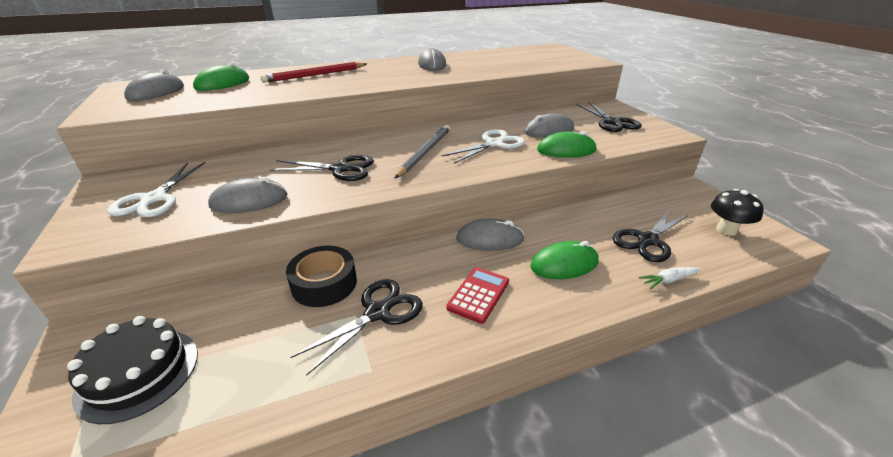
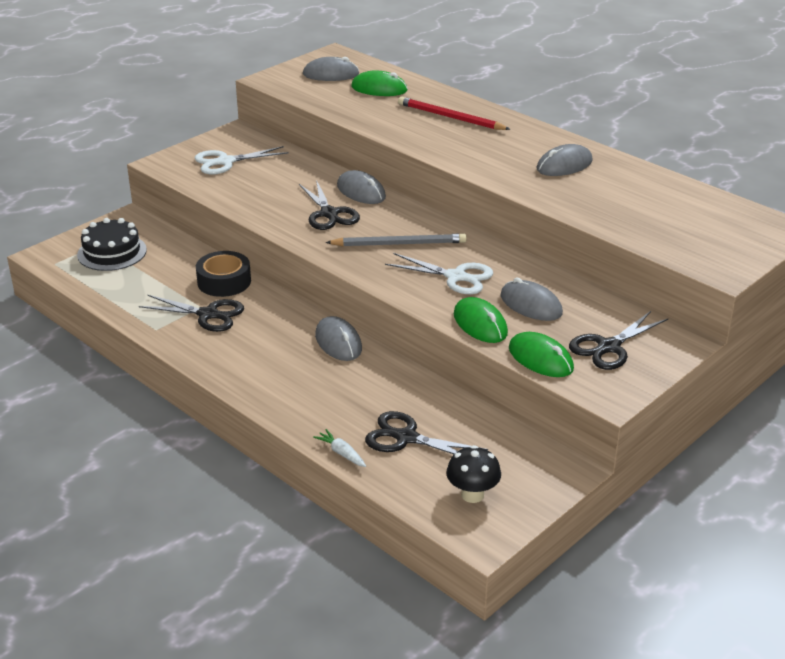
camera: 65 degrees right, 0 degrees up
(249, 201) = (249, 197): grey mouse -> grey mouse (361, 191)
(478, 295) = (255, 353): red calculator -> none
(564, 264) = (327, 390): green mouse -> green mouse (540, 359)

